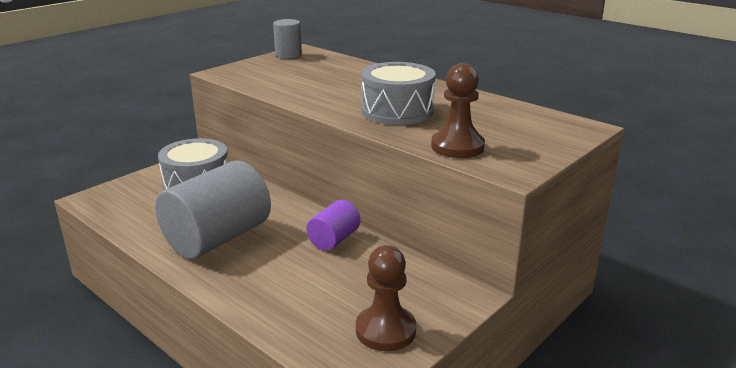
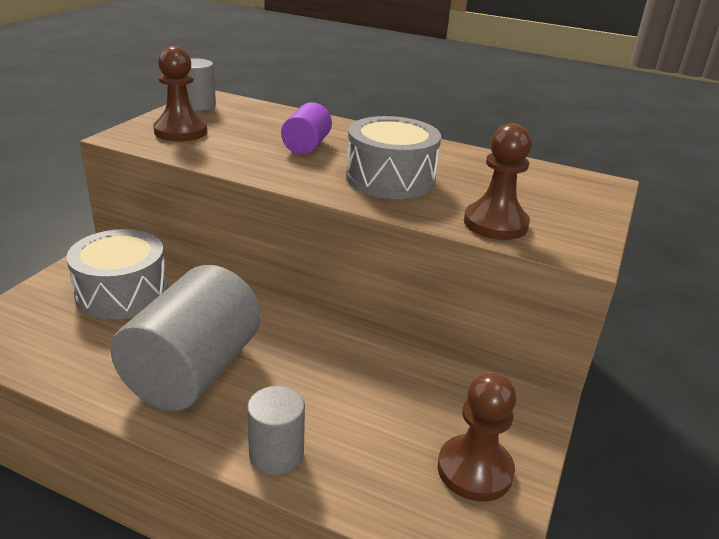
camera: 20 degrees left, 5 degrees up
(245, 295) = (276, 454): none -> grey cylinder
(262, 71) = (180, 131): none -> brown pawn
(334, 239) = (343, 350): purple cylinder -> purple cylinder (306, 146)

